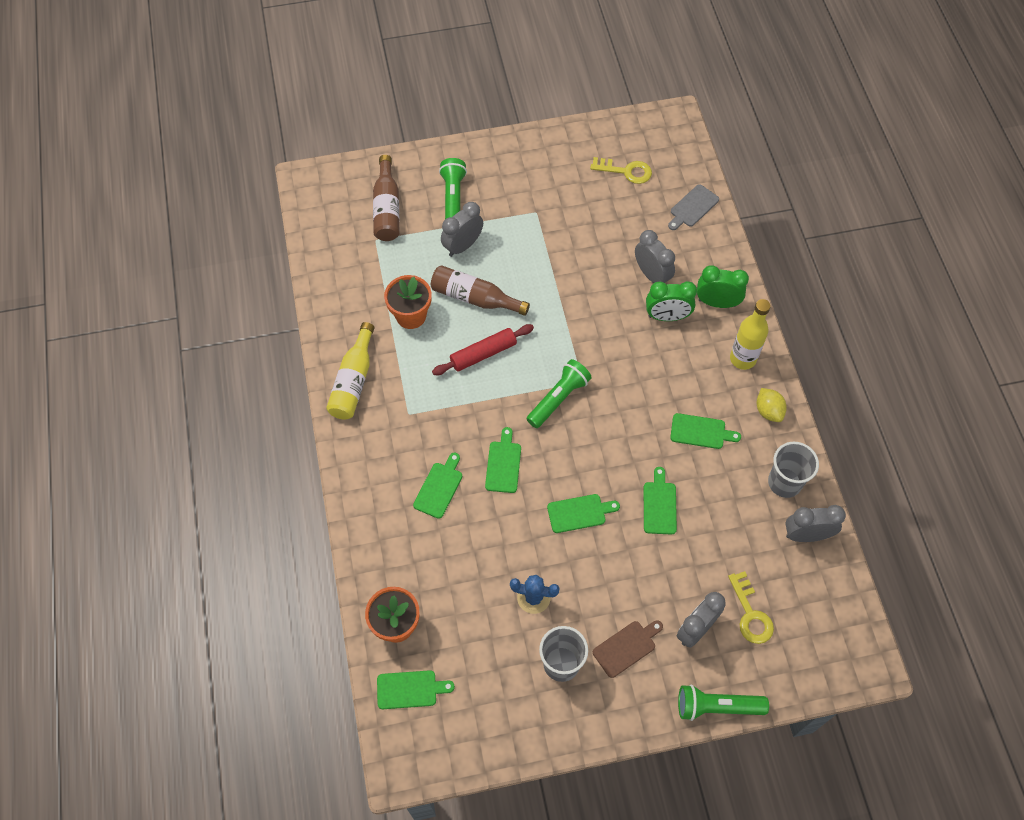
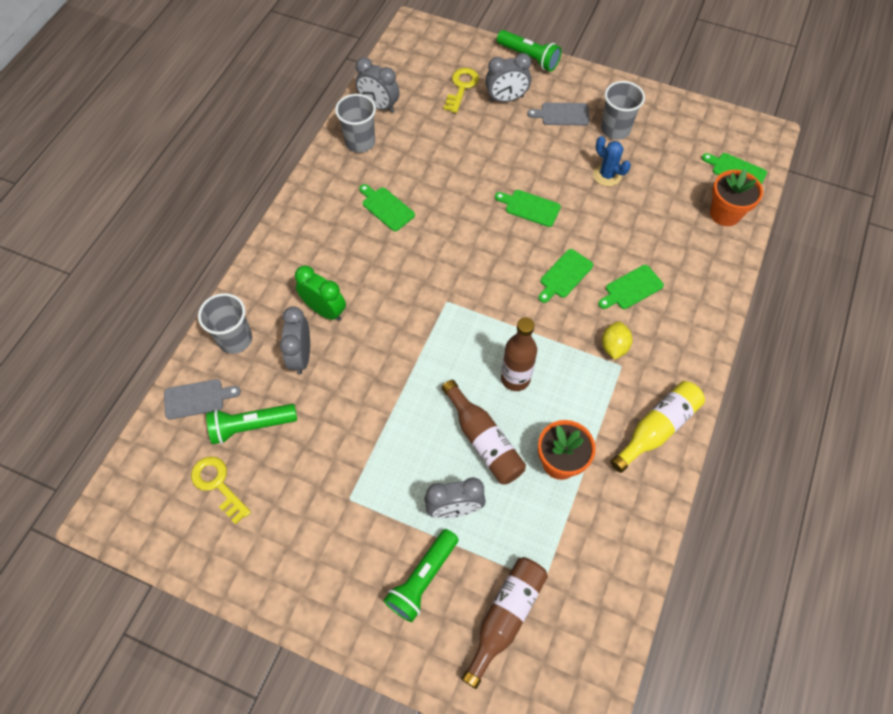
camera: 145 degrees left, 0 degrees up
(483, 354) = (515, 378): red rolling pin -> brown bottle
(558, 398) = (478, 299): green flashlight -> green flashlight (251, 426)
(626, 647) = (562, 114): brown cutting board -> grey cutting board
(659, 505) = (464, 179): green cutting board -> none
(709, 257) = (235, 339): none -> grey cup
(717, 302) = (271, 295): green clock -> none
(742, 359) = (299, 239): yellow bottle -> none
(768, 411) = (321, 191): yellow lemon -> yellow lemon (614, 346)

